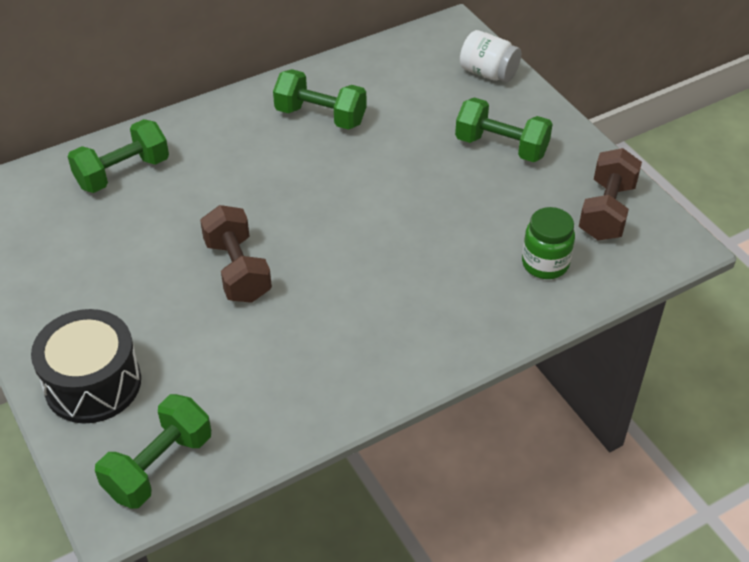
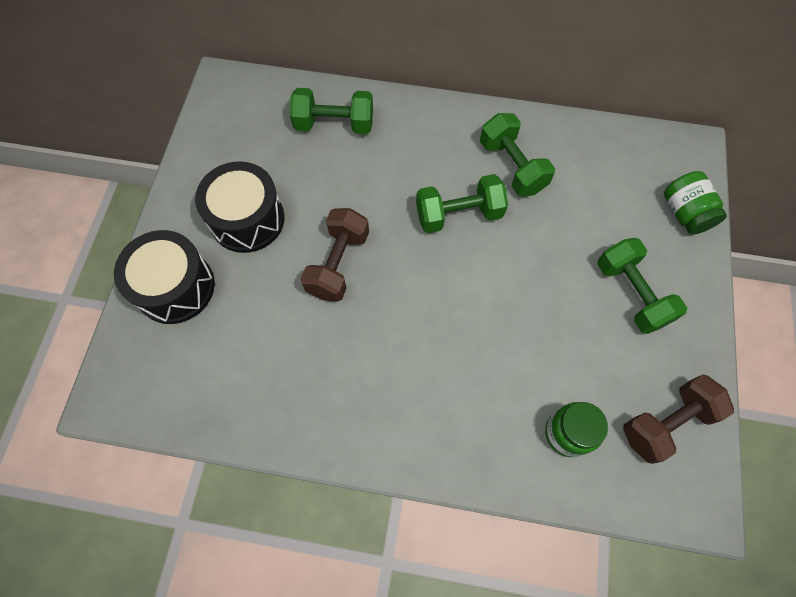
camera: 40 degrees right, 20 degrees up
(111, 290) = (247, 219): none -> black drum
(158, 466) = (158, 386): green dumbbell -> green dumbbell (458, 214)
(488, 73) = (684, 213): white jar -> green jar

